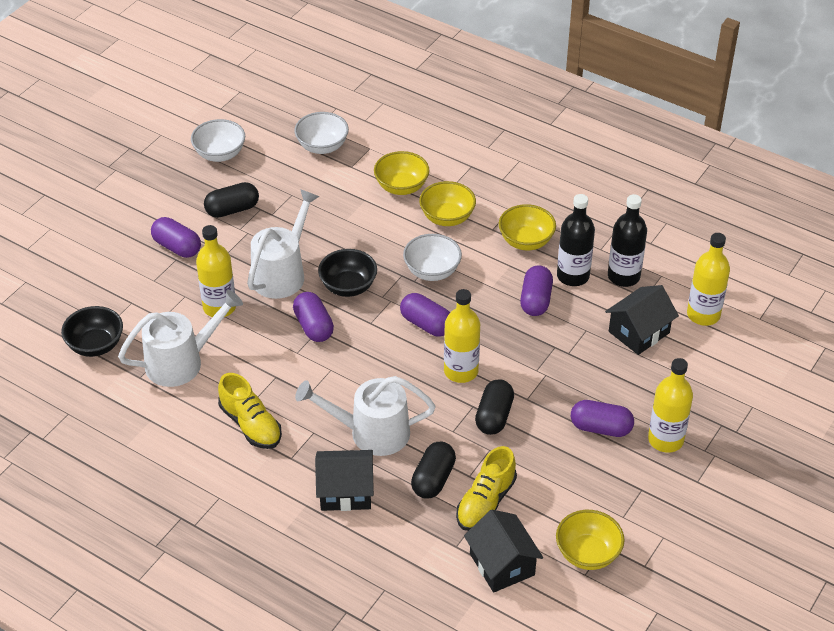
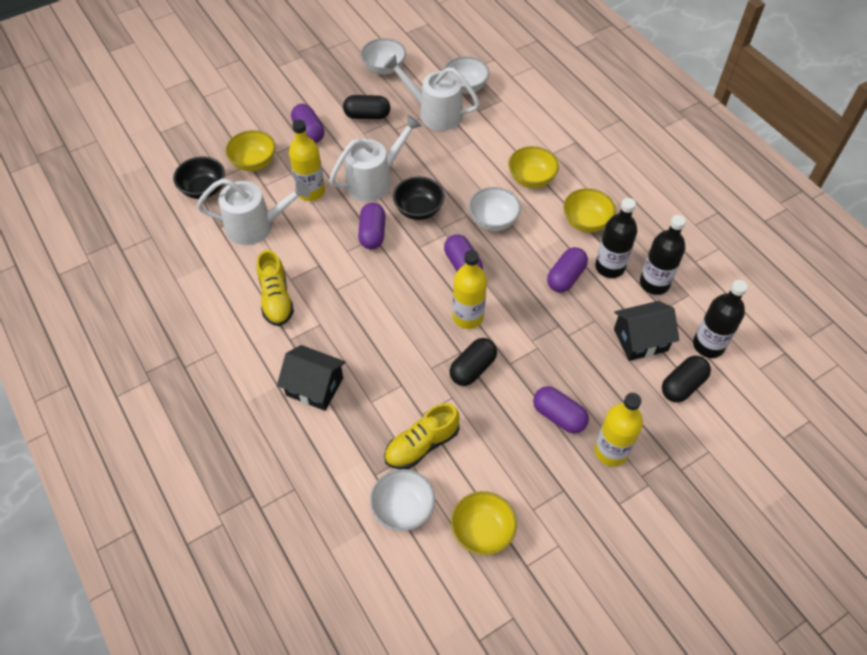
camera: 25 degrees right, 10 degrees up
(370, 432) = (364, 342): white watering can -> white watering can (434, 113)
(401, 187) = (509, 140): yellow bowl -> yellow bowl (254, 162)
(433, 479) = (390, 405): black capsule -> black capsule (682, 385)
(502, 564) = (403, 509): black house -> white bowl
(703, 315) = (708, 345): yellow bottle -> black bottle

